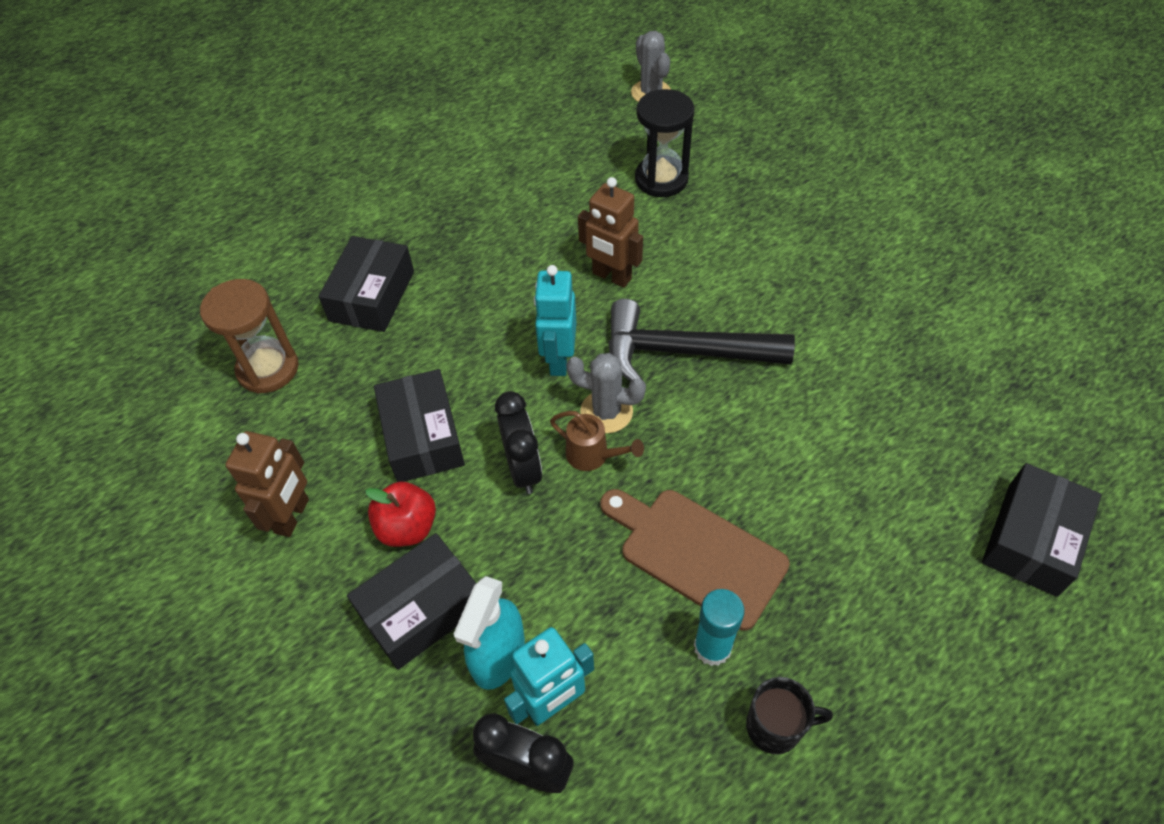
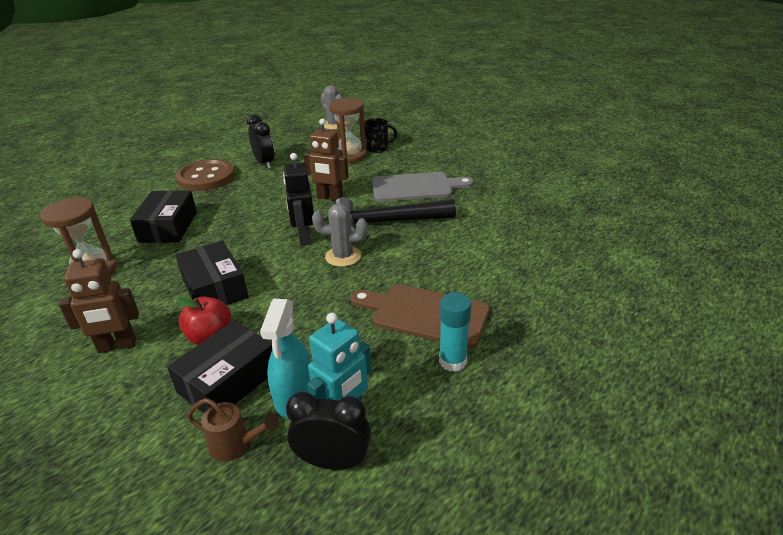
camera: 15 degrees left, 20 degrees down
(292, 516) = (117, 346): brown robot -> brown robot turned 75 degrees clockwise
(435, 192) = (206, 177): none -> brown button
(523, 468) = (291, 292): black clock -> black clock (264, 163)
(558, 360) = (304, 238): turquoise robot -> black robot
(593, 456) = (339, 278): brown watering can -> brown watering can (236, 445)
(661, 179) = (350, 156): black hourglass -> brown hourglass
(748, 278) = (415, 187): none -> grey cutting board
(775, 726) = (513, 396): black mug -> black mug (378, 148)
(1032, 539) = (634, 271): black box -> none

